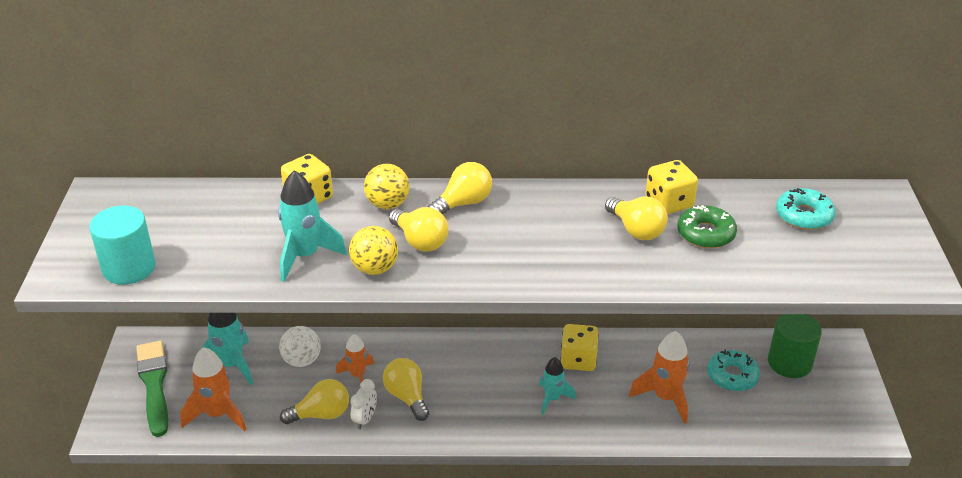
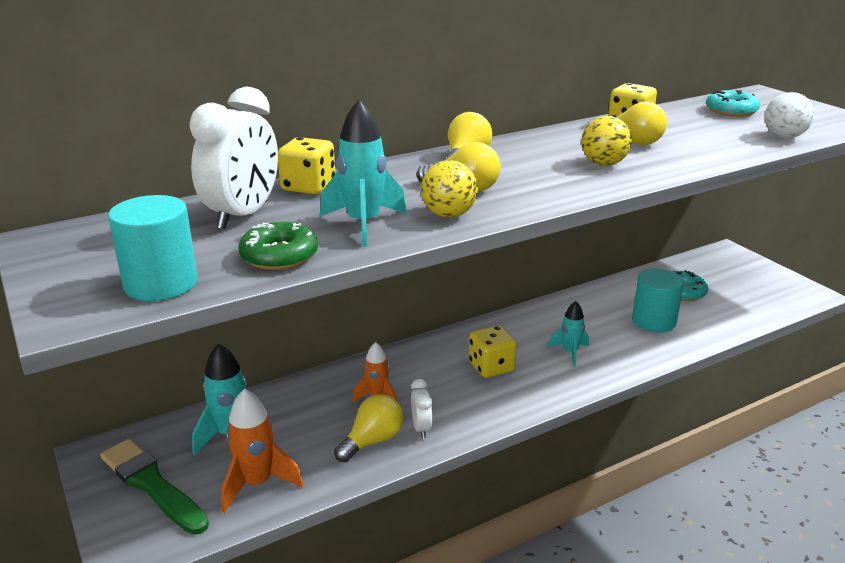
camera: 30 degrees left, 10 degrees down
(235, 215) = (243, 216): none -> white clock
(302, 360) = (307, 404): white ball -> white ball (784, 137)
(387, 204) = (396, 174): yellow ball -> yellow ball (603, 164)
(407, 397) = (443, 396): yellow light bulb -> none
(578, 360) = (559, 319): yellow dice -> yellow dice (491, 367)
(665, 398) = (653, 321): orange rocket -> turquoise cylinder
(705, 234) = (684, 133): green donut -> green donut (279, 256)
(789, 363) = (709, 271): green cylinder -> none

